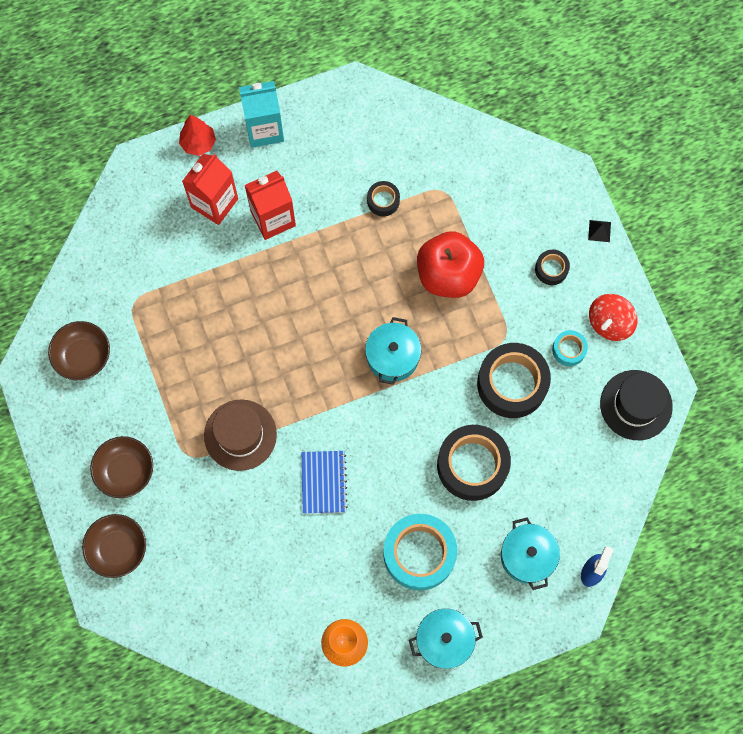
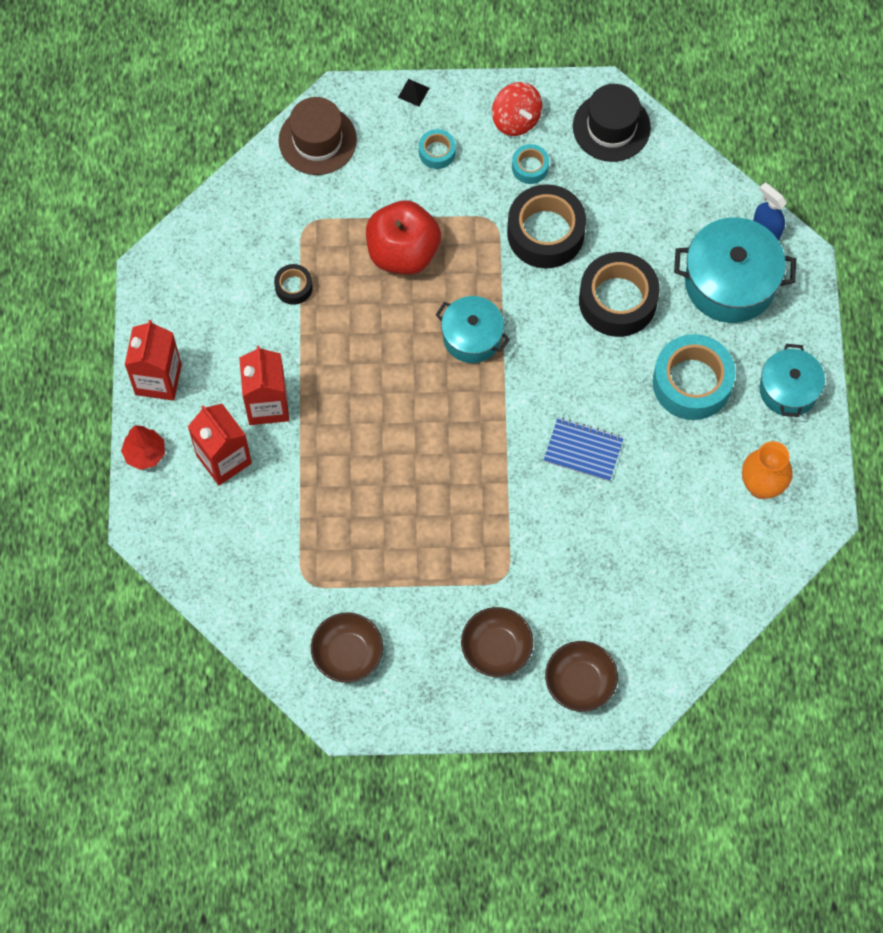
camera: 70 degrees left, 5 degrees down
(240, 435) = (500, 517): brown hat -> brown hat (317, 140)
(264, 129) = (158, 379): turquoise carton -> red carton
(527, 556) = (730, 282): turquoise pot -> turquoise pot, size x1.57
(551, 269) = (437, 152): black tape -> turquoise tape

